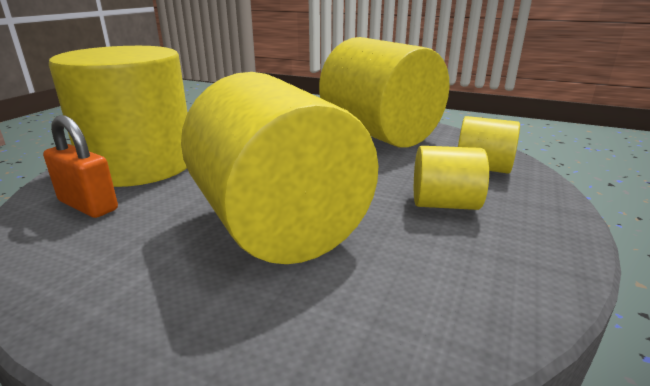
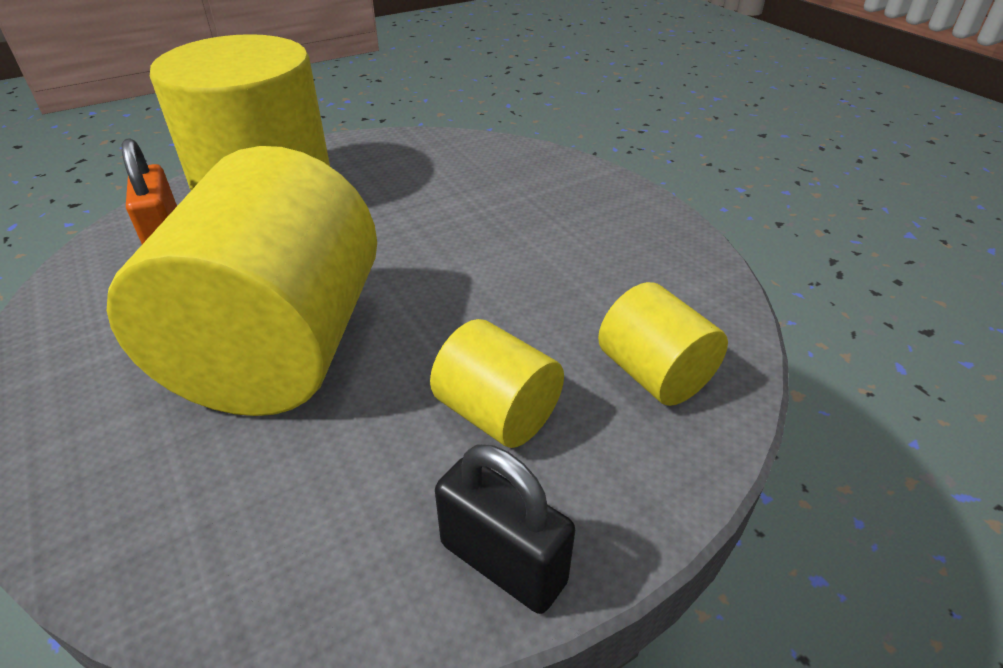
camera: 35 degrees right, 15 degrees up
(379, 134) = (599, 242): yellow cylinder -> none
(546, 252) = (503, 562): none -> black padlock

